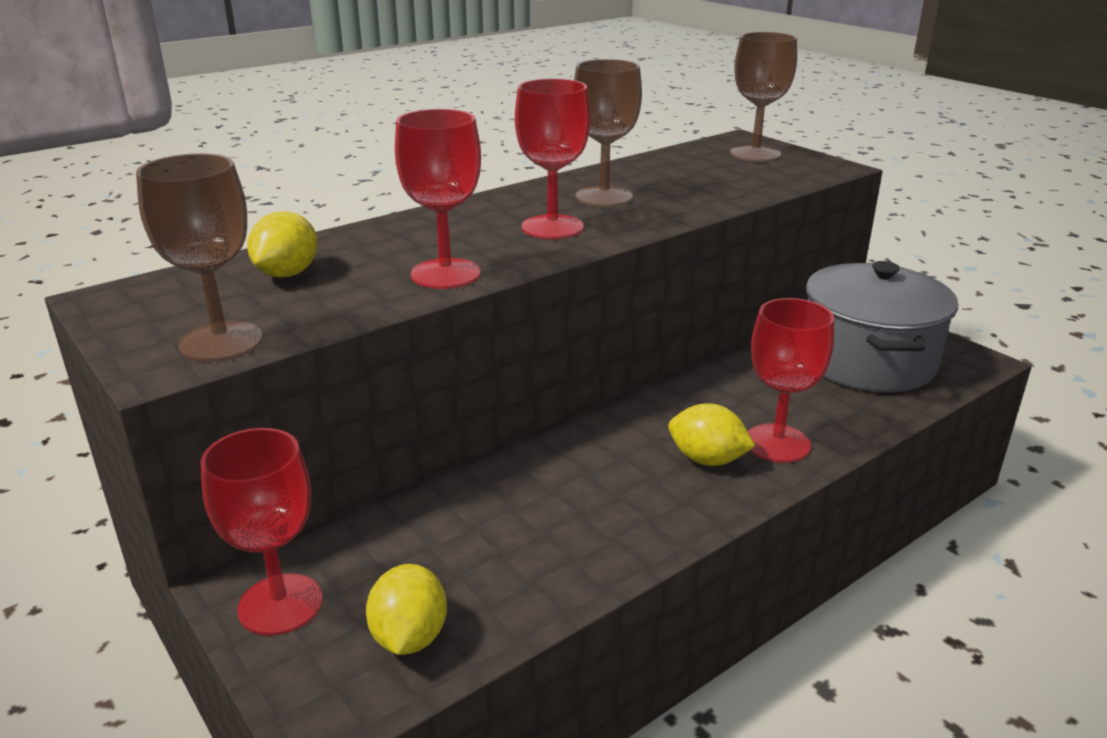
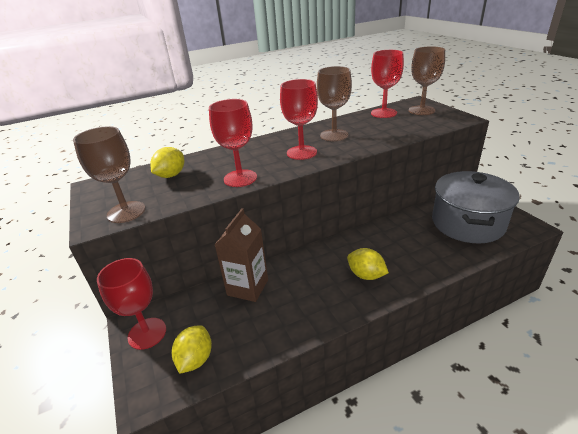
camera: 15 degrees right, 5 degrees up
(474, 501) = (247, 287): none -> brown carton
(777, 443) = (405, 269): red goblet -> red goblet (383, 113)

